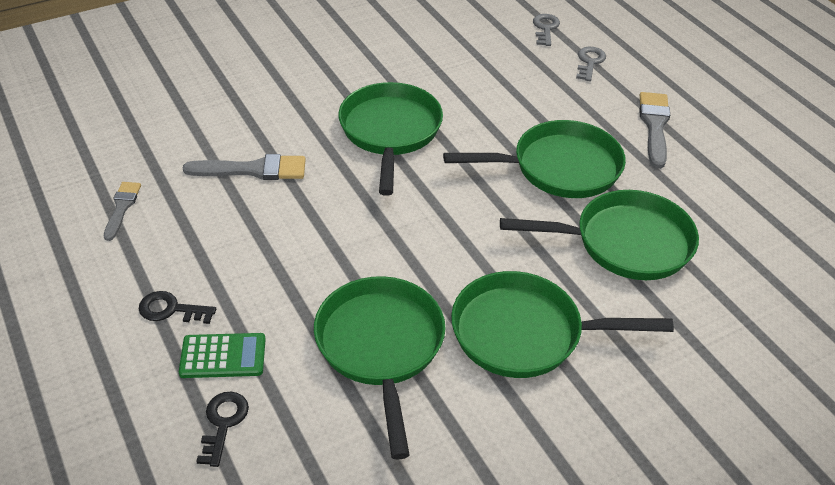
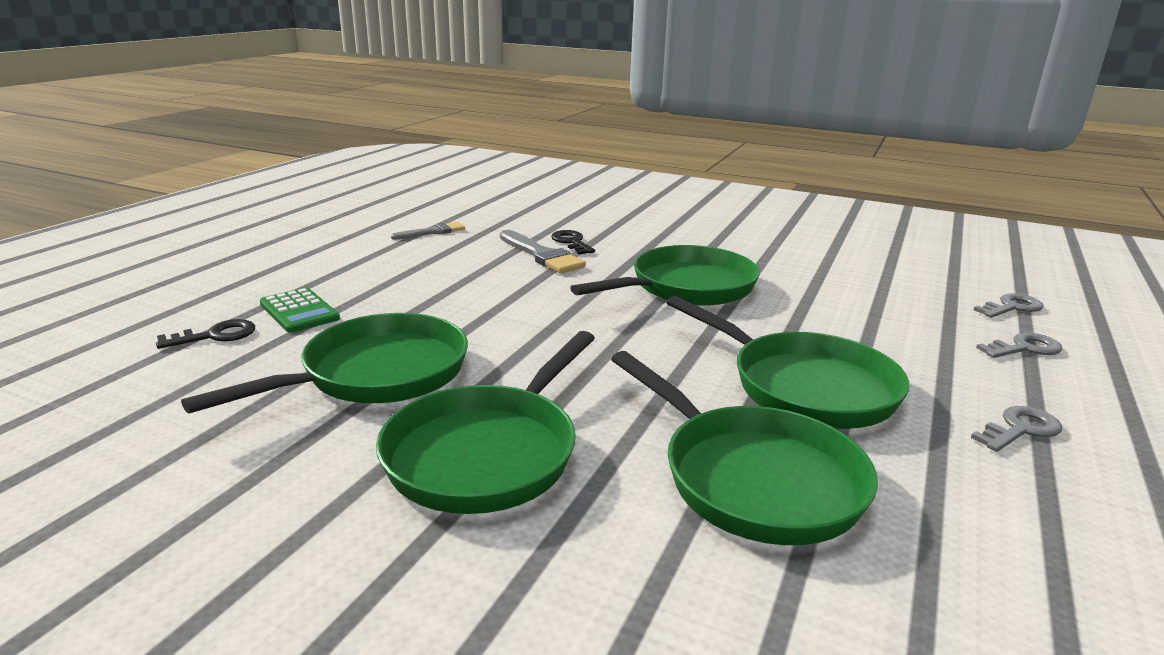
camera: 55 degrees right, 20 degrees down
(171, 309) = (337, 278): black key -> black key (571, 242)
(525, 333) = (487, 453): green pan -> green pan turned 120 degrees counterclockwise
(654, 126) = (1020, 429): grey brush -> grey key

